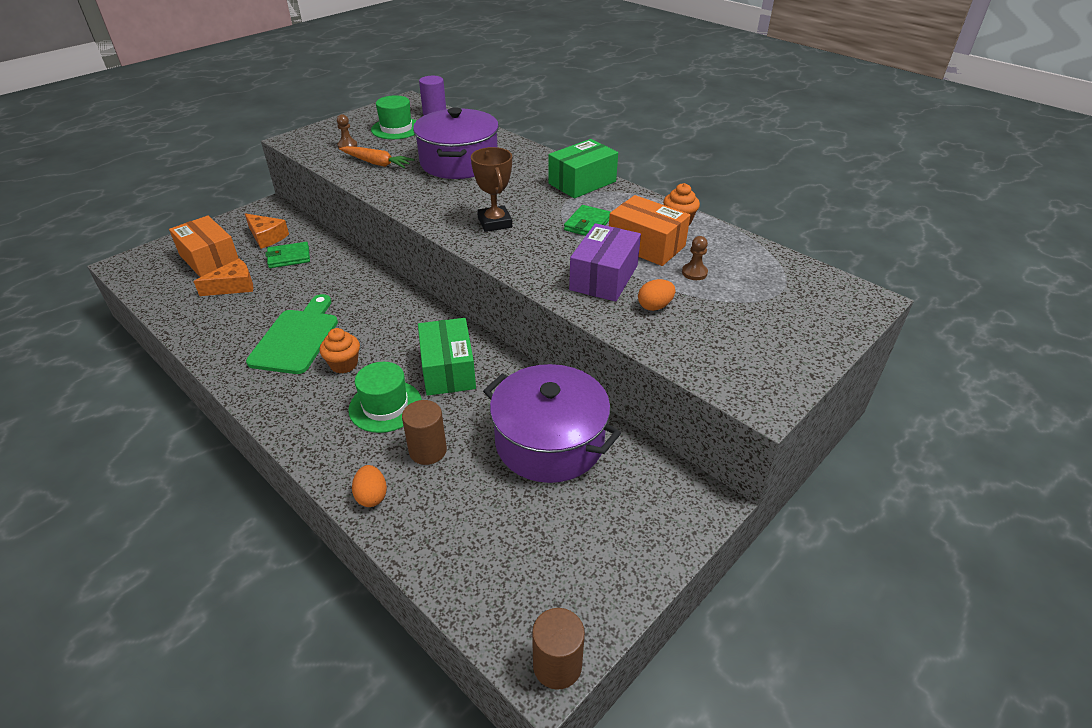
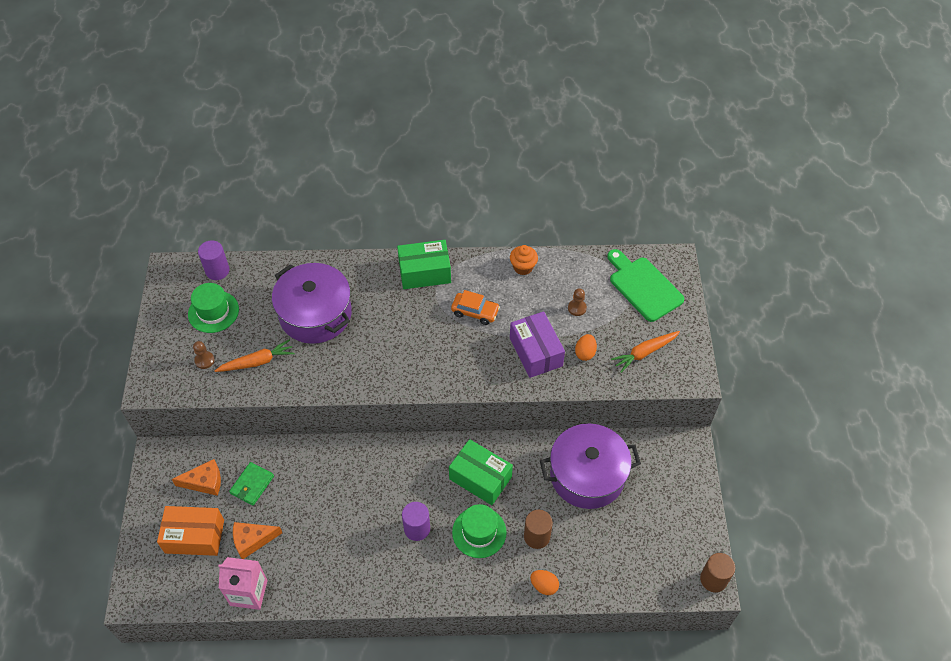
camera: 45 degrees left, 15 degrees up
(177, 312) = (249, 593): none -> pink carton
(234, 286) = (252, 540): orange cheese -> orange cheese turned 120 degrees counterclockwise
(296, 338) = (360, 538): green cutting board -> green cutting board (643, 287)
(344, 364) = (417, 528): orange cupcake -> purple cylinder
(495, 223) = (419, 356): brown trophy -> none
(582, 182) = (424, 272): green box -> green box turned 75 degrees clockwise
(587, 224) = (475, 312): green wallet -> orange car
(646, 245) = (528, 304): orange box -> none
(725, 345) = (644, 353): none -> orange carrot

